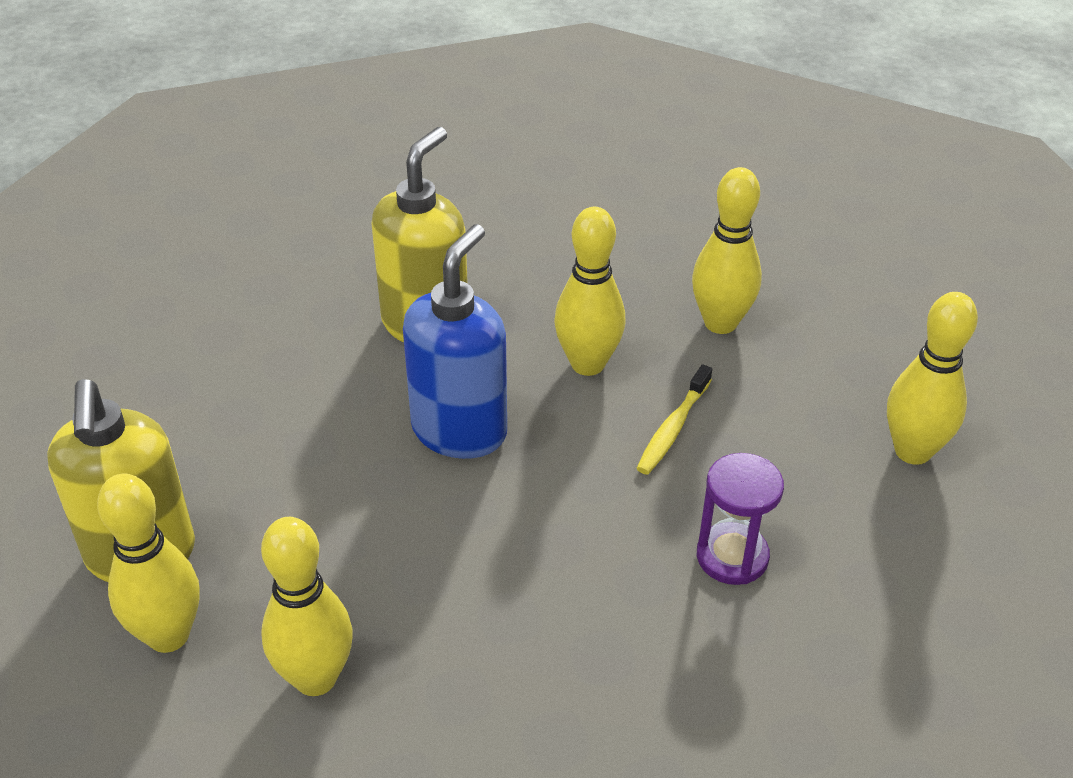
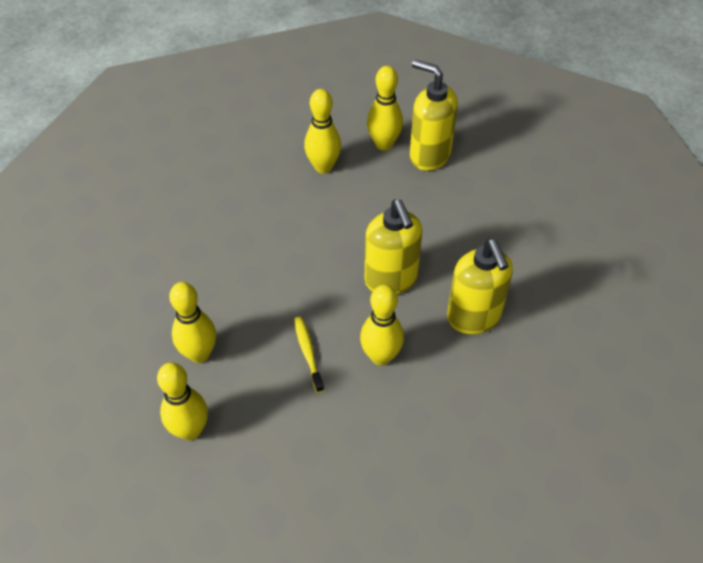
camera: 135 degrees right, 10 degrees up
(460, 430) = (391, 280): blue soap dispenser -> yellow soap dispenser
(720, 323) = (348, 437): yellow bowling pin -> yellow bowling pin (199, 354)
(732, 556) = (227, 312): purple hourglass -> none

